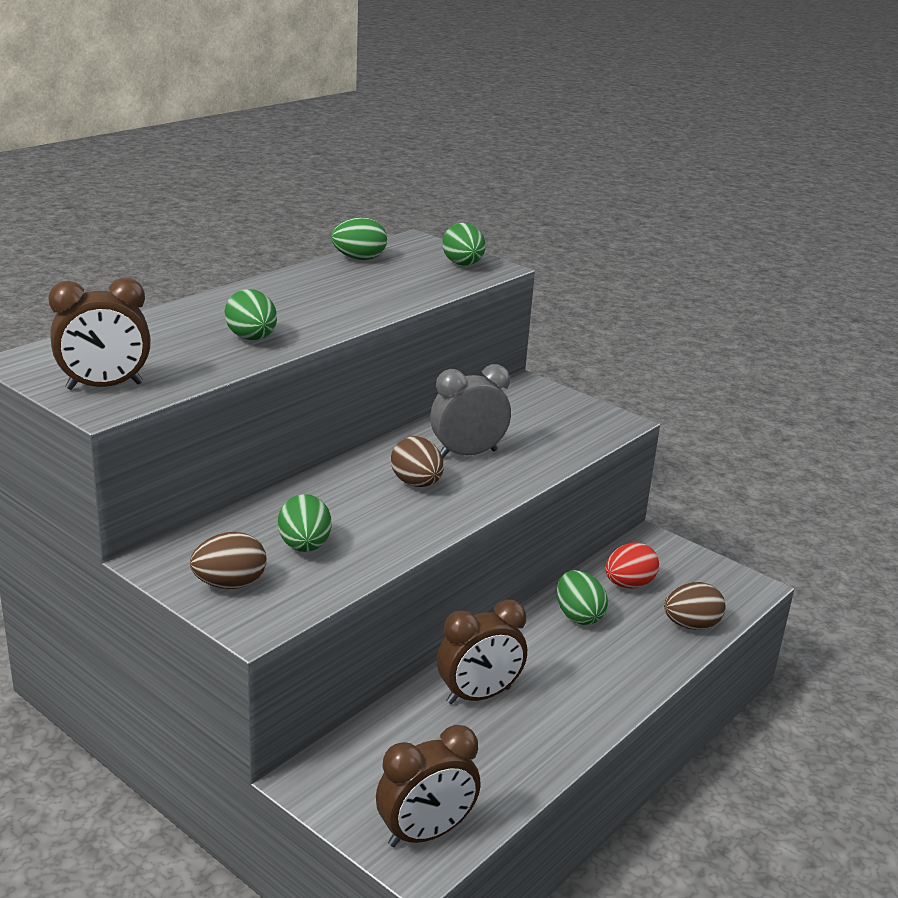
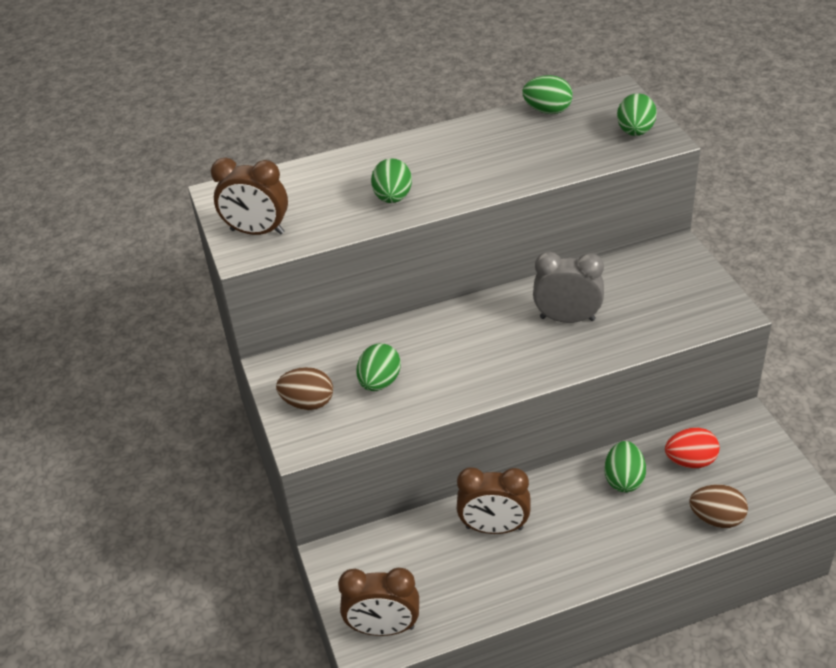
camera: 35 degrees right, 15 degrees up
(416, 483) = (504, 341): brown egg -> none

